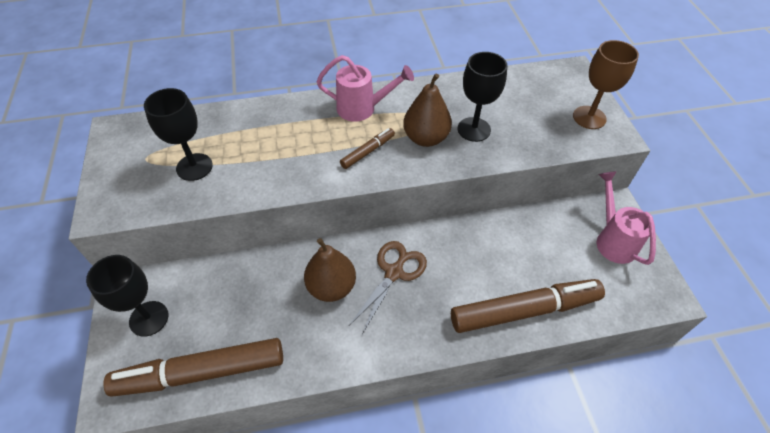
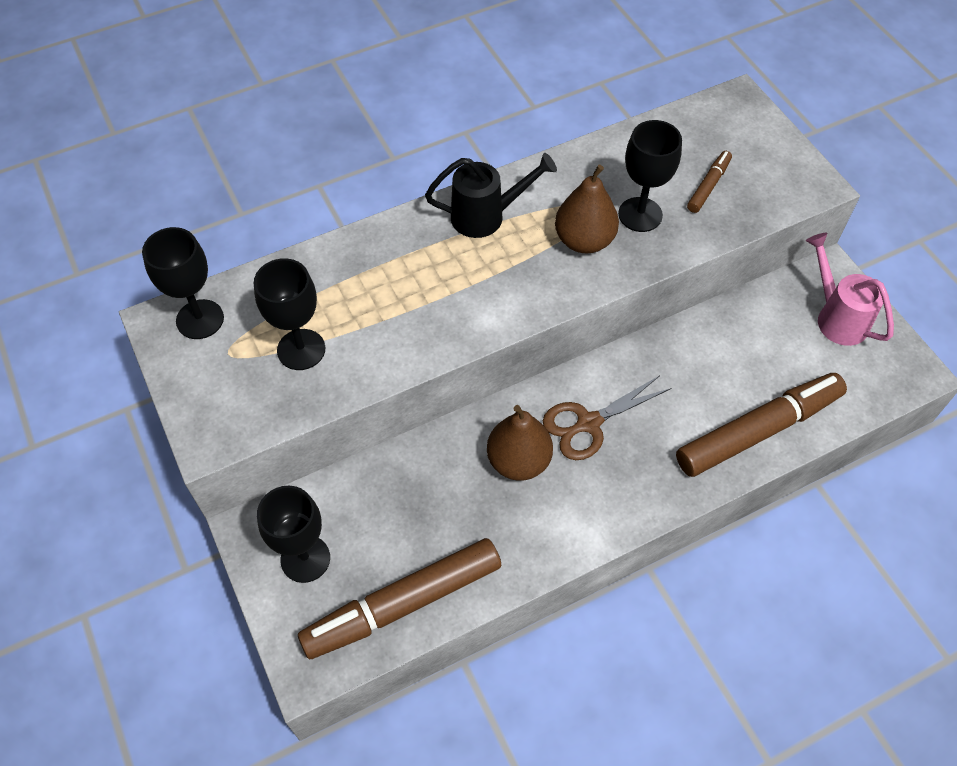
camera: 15 degrees left, 5 degrees up
(139, 133) = (200, 319): none -> black goblet
(362, 109) = (486, 216): pink watering can -> black watering can
(368, 152) = (518, 276): brown marker -> brown marker (708, 186)
(394, 272) = (588, 423): brown scissors -> brown scissors turned 135 degrees counterclockwise
(589, 117) = (776, 166): brown goblet -> none

